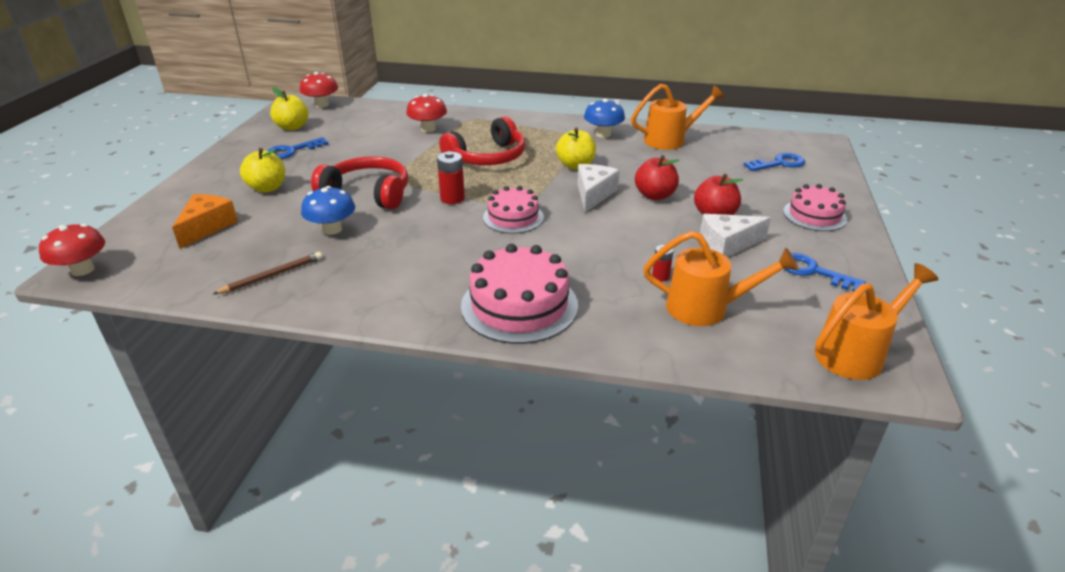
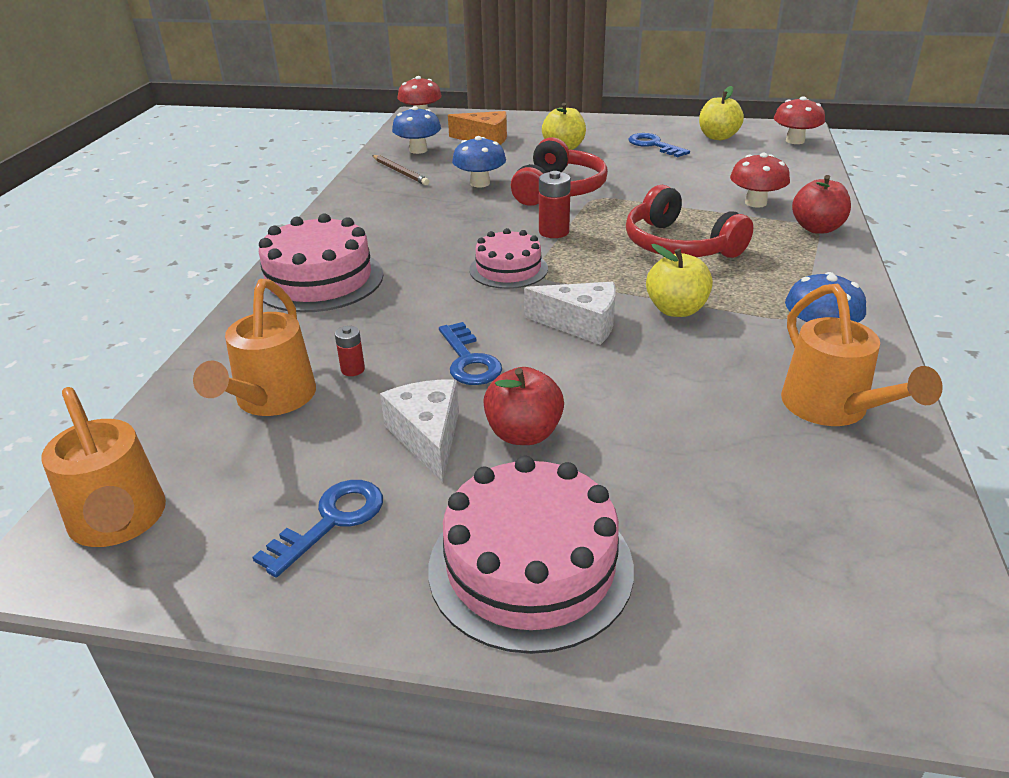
camera: 90 degrees right, 0 degrees up
(209, 267) = (418, 150): none -> blue mushroom
(655, 195) = (586, 378): red apple -> red apple (817, 228)
(779, 163) = (777, 557): blue key -> blue key (469, 360)
(814, 215) = (530, 567): pink cake -> pink cake, size x1.60

